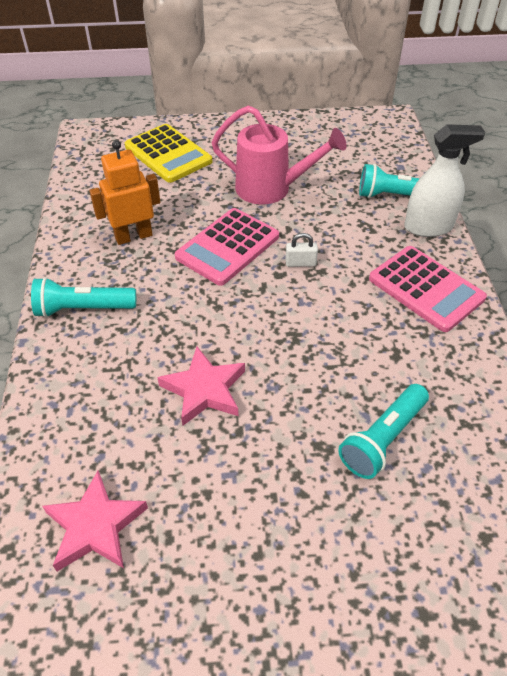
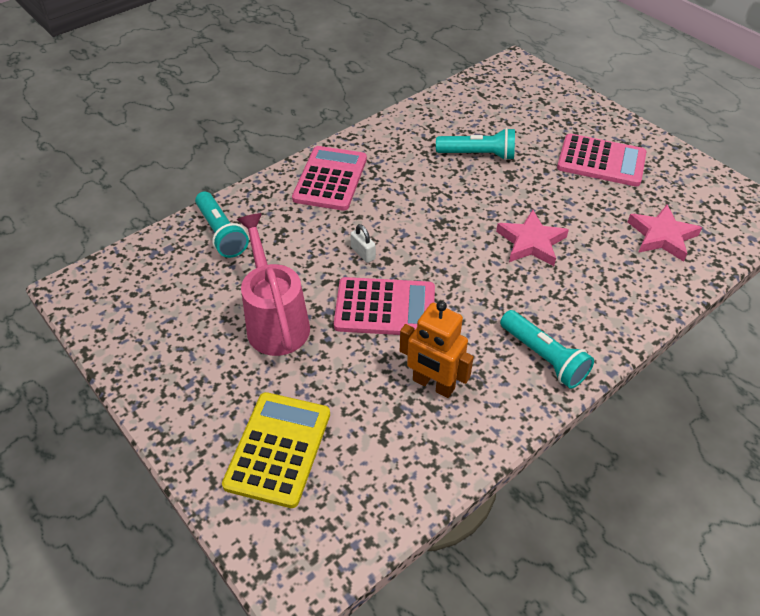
camera: 125 degrees left, 0 degrees up
(269, 579) = (601, 161): none -> pink calculator
(428, 227) = (252, 201): white spray bottle -> none

